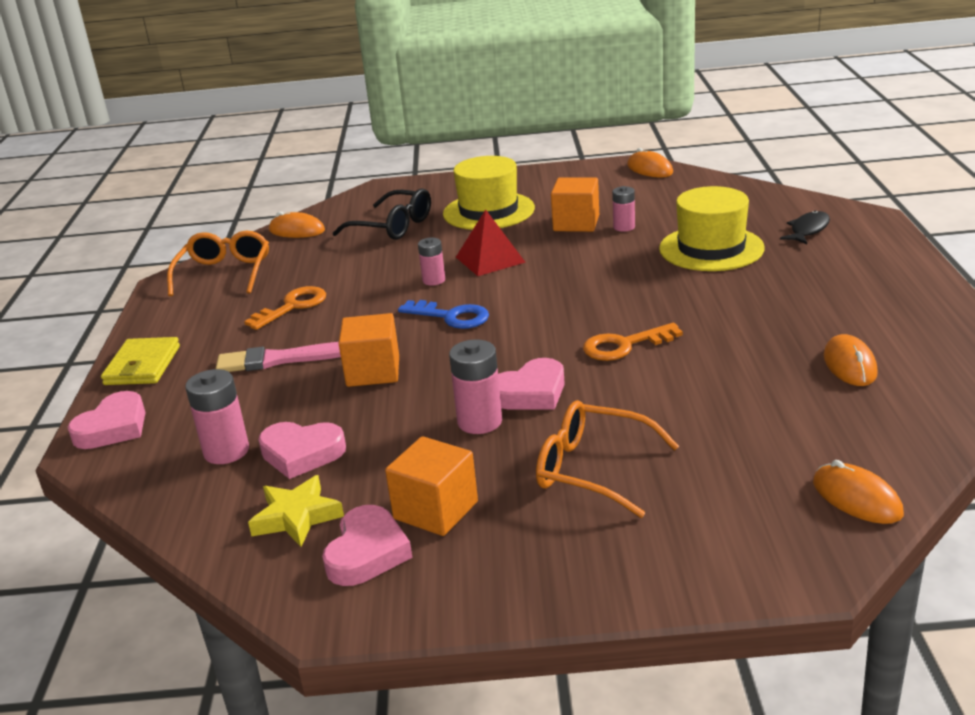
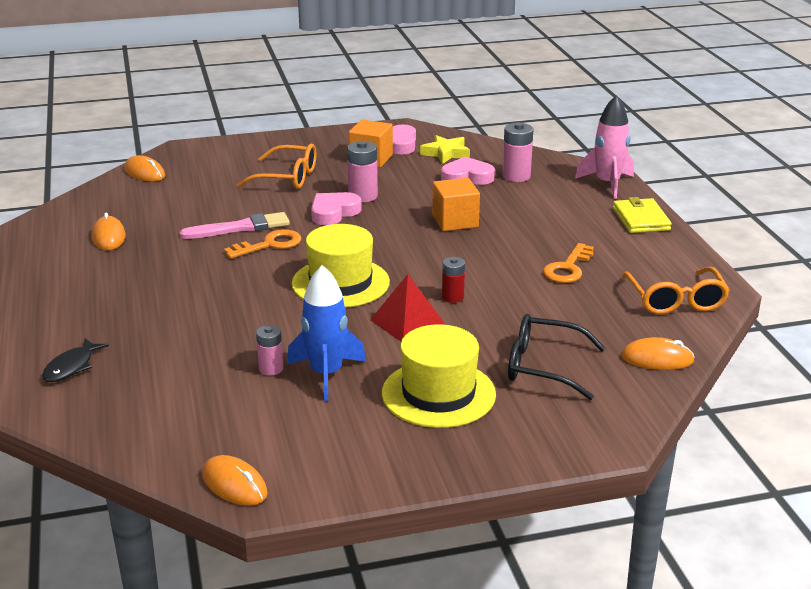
camera: 165 degrees right, 0 degrees up
(113, 427) = (607, 184): pink heart -> pink rocket
(280, 359) = (534, 227): pink brush -> pink brush (240, 228)
(434, 280) = (452, 297): pink battery -> red battery
(451, 316) = (418, 263): blue key -> none
(576, 223) = (326, 374): orange cube -> blue rocket
(711, 248) = (181, 340): yellow hat -> yellow hat (340, 283)

